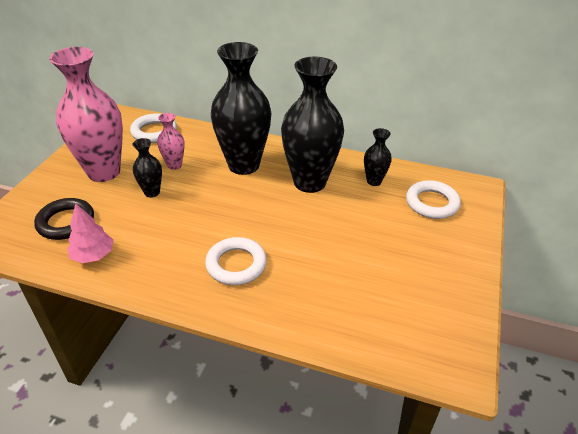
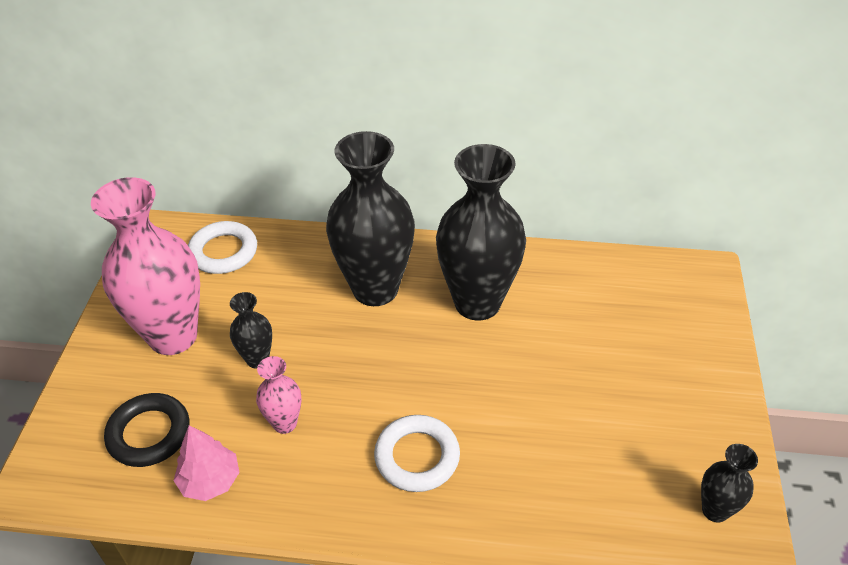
camera: 10 degrees left, 5 degrees up
(174, 165) = (274, 306): pink vase -> pink vase (285, 423)
(374, 181) = (565, 285): black vase -> black vase (715, 510)
(432, 203) = (651, 308): white ring -> none

